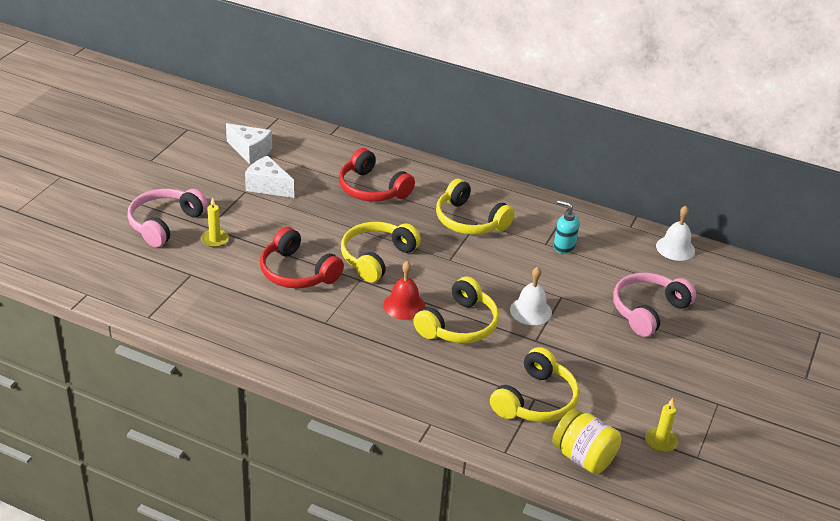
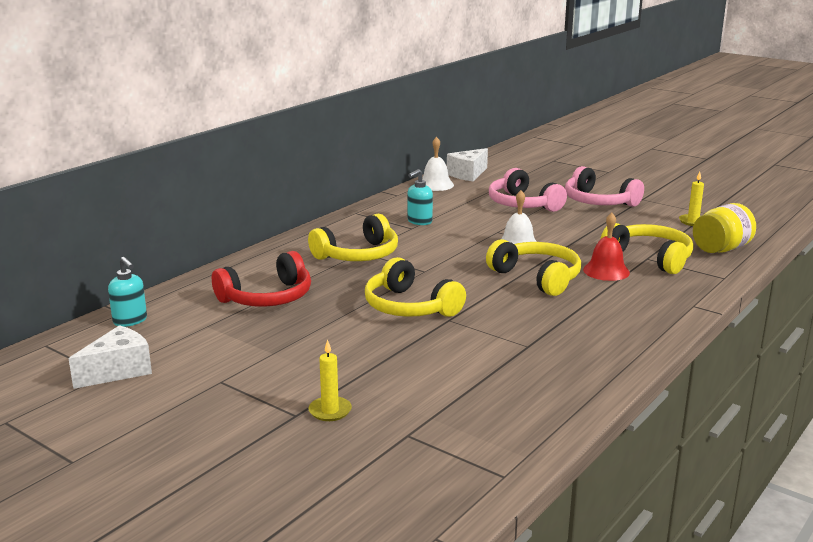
camera: 75 degrees left, 15 degrees down
(165, 223) = (269, 453): pink headphones -> pink headphones (598, 202)
(268, 186) = (219, 363): white cheese -> white cheese (468, 174)
(297, 272) = (424, 356): red headphones -> none
(318, 140) = (130, 321): none -> turquoise soap dispenser
(404, 305) = (501, 300): red bell -> red bell (606, 271)

